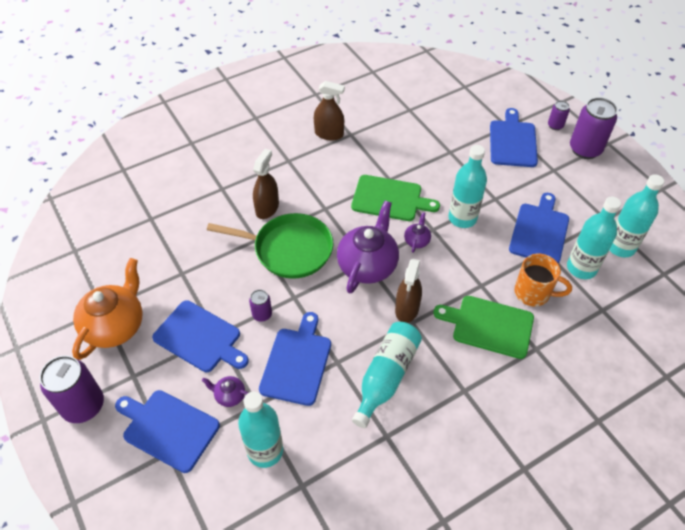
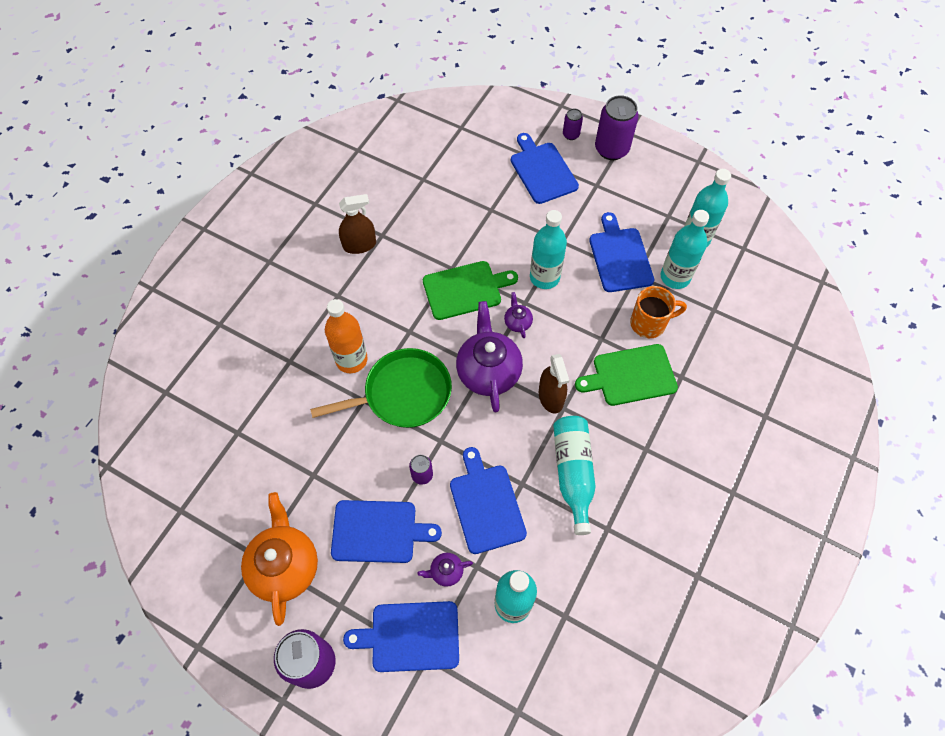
camera: 30 degrees left, 10 degrees up
(267, 208) = (351, 360): brown spray bottle -> orange bottle

